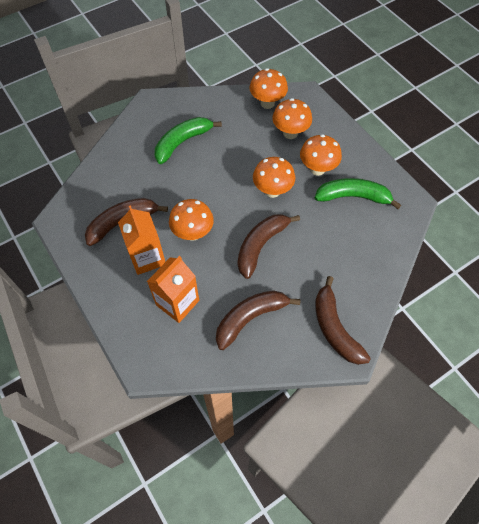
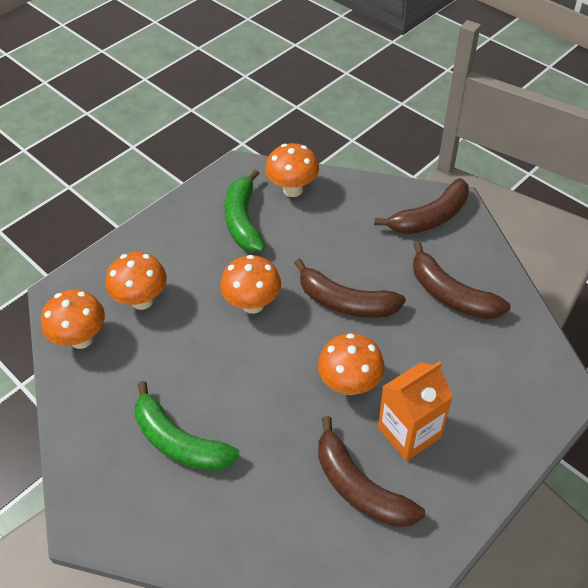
camera: 100 degrees left, 10 degrees down
(177, 303) = (463, 376): orange carton -> none
(317, 169) = (205, 261): orange mushroom -> orange mushroom (293, 189)

